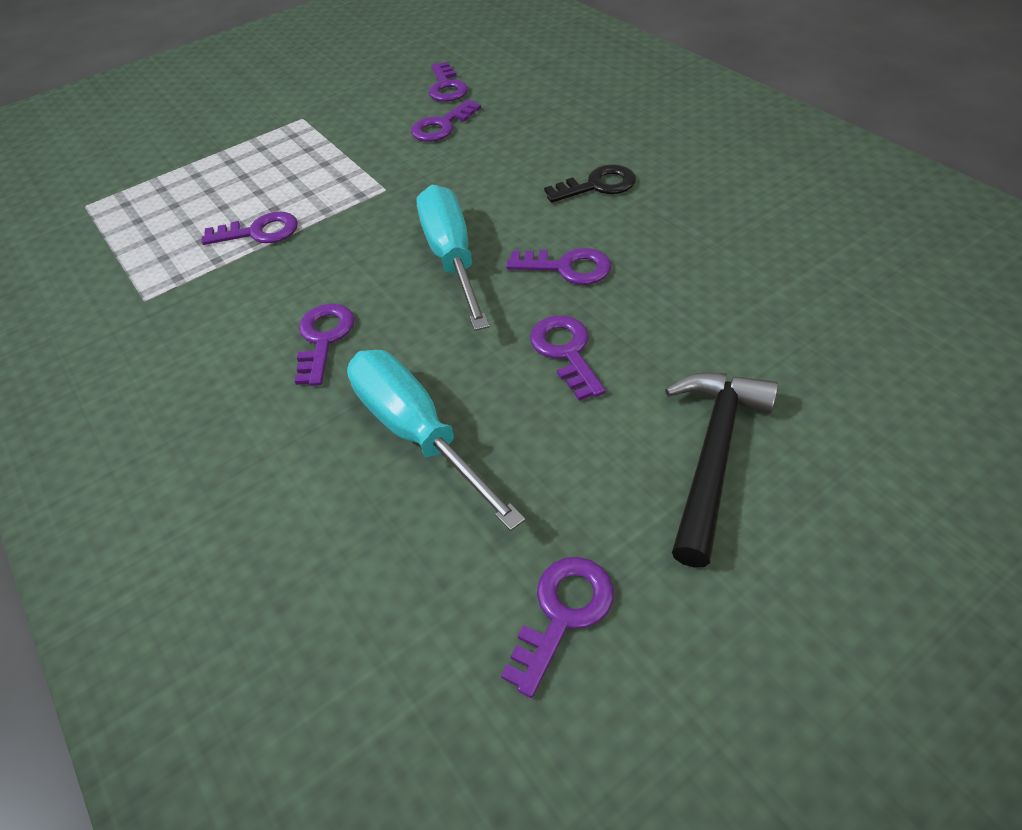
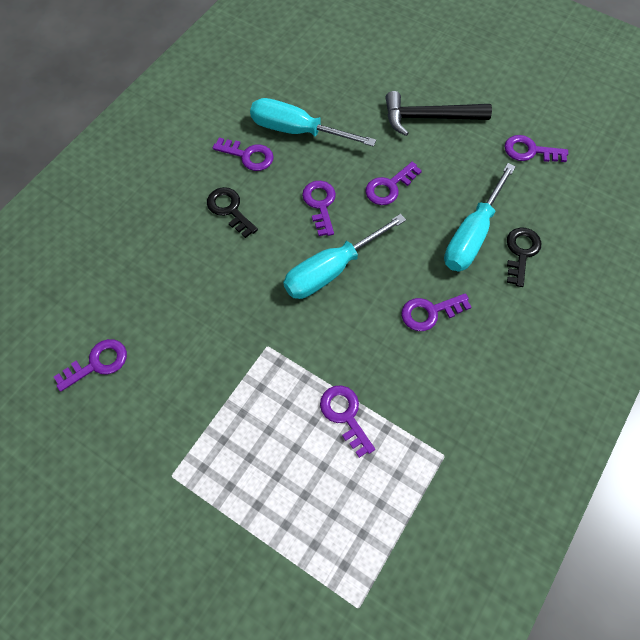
camera: 115 degrees left, 15 degrees up
(343, 492) = (521, 252): none -> black key
(441, 126) = (167, 341): purple key -> purple key (248, 156)
(725, 270) = (298, 131): none -> turquoise screwdriver

